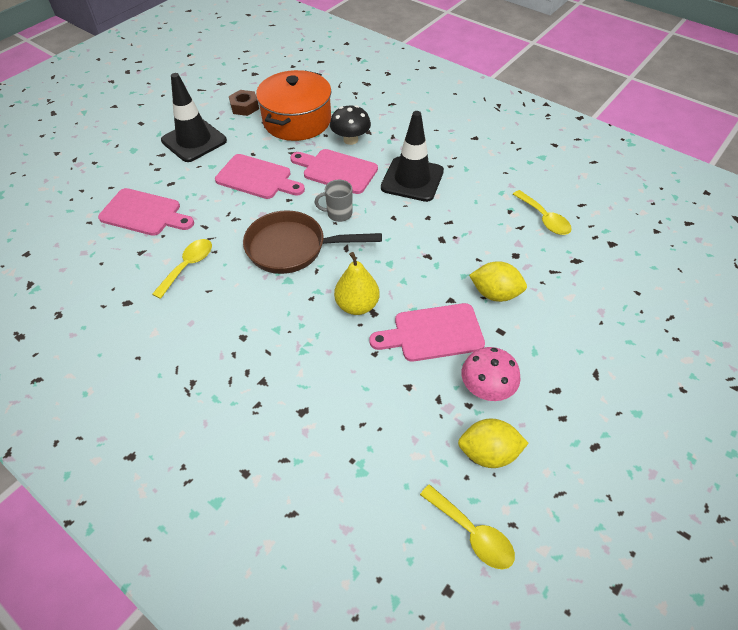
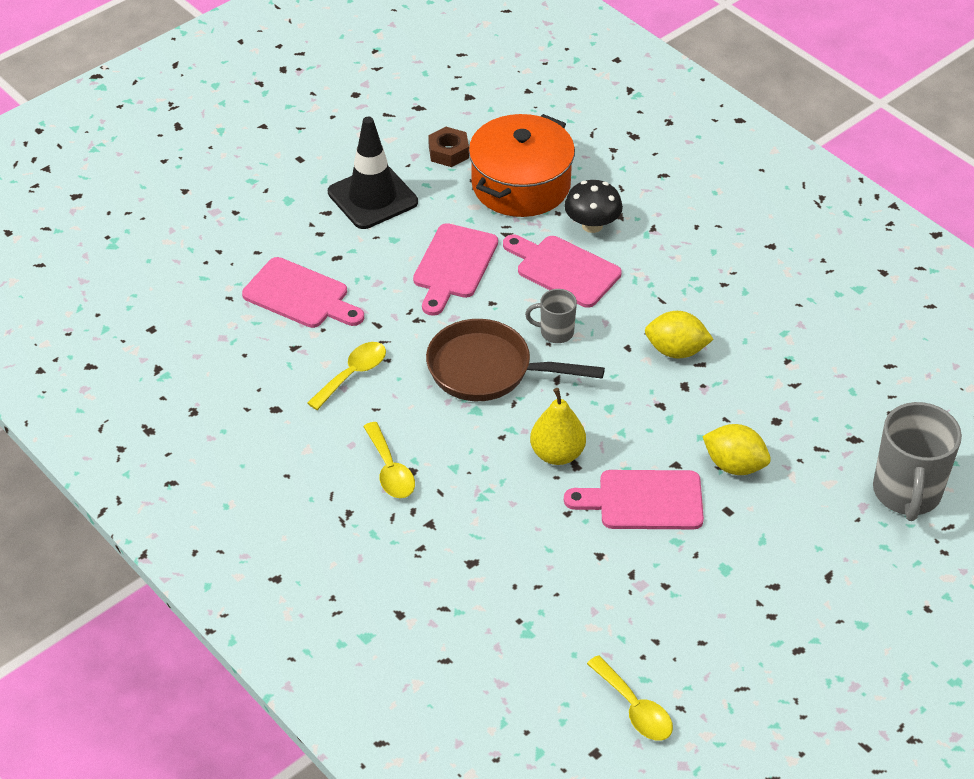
camera: 10 degrees right, 5 degrees down
(257, 178) = (454, 266): pink cutting board -> pink cutting board turned 75 degrees clockwise
(412, 179) = (665, 297): black traffic cone -> none
(486, 388) = (691, 571): pink mushroom -> none
(488, 453) = (674, 637): yellow lemon -> yellow lemon (676, 350)
(544, 219) = (831, 378): yellow spoon -> yellow spoon (390, 470)
(629, 296) = (906, 493): none -> grey mug

